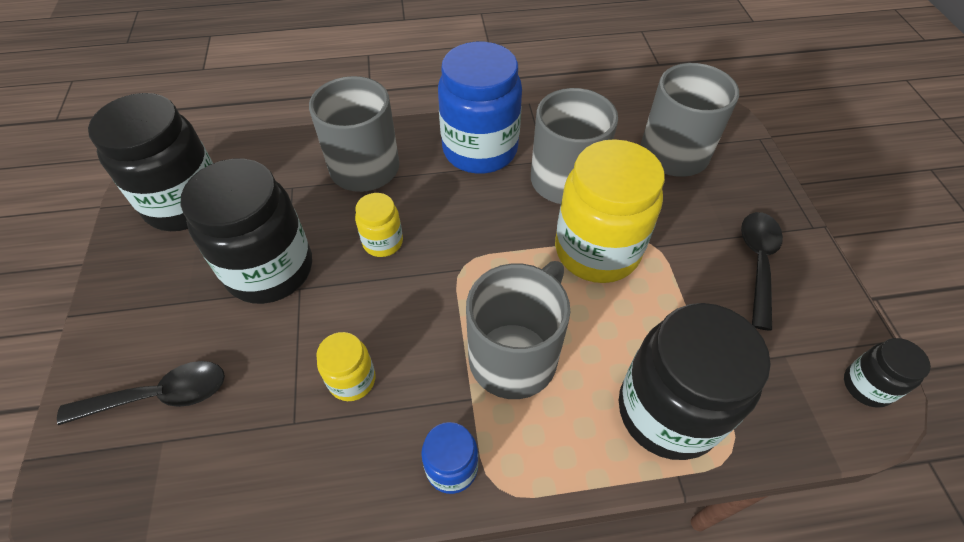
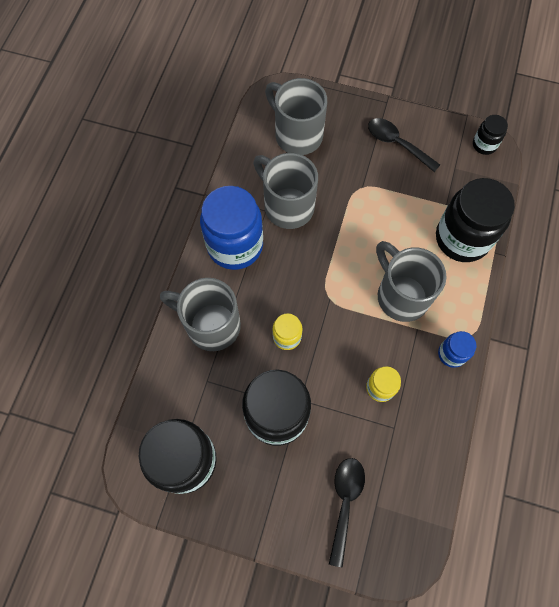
camera: 65 degrees left, 15 degrees up
(597, 251) = (351, 218): yellow jar -> none

